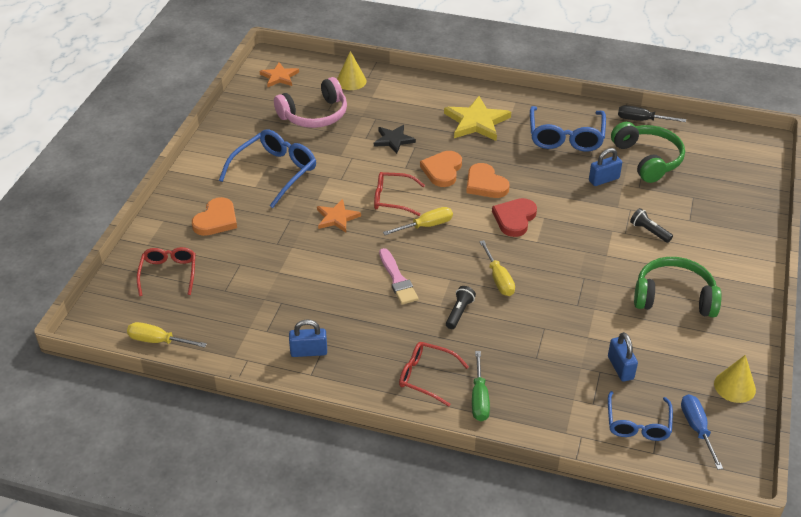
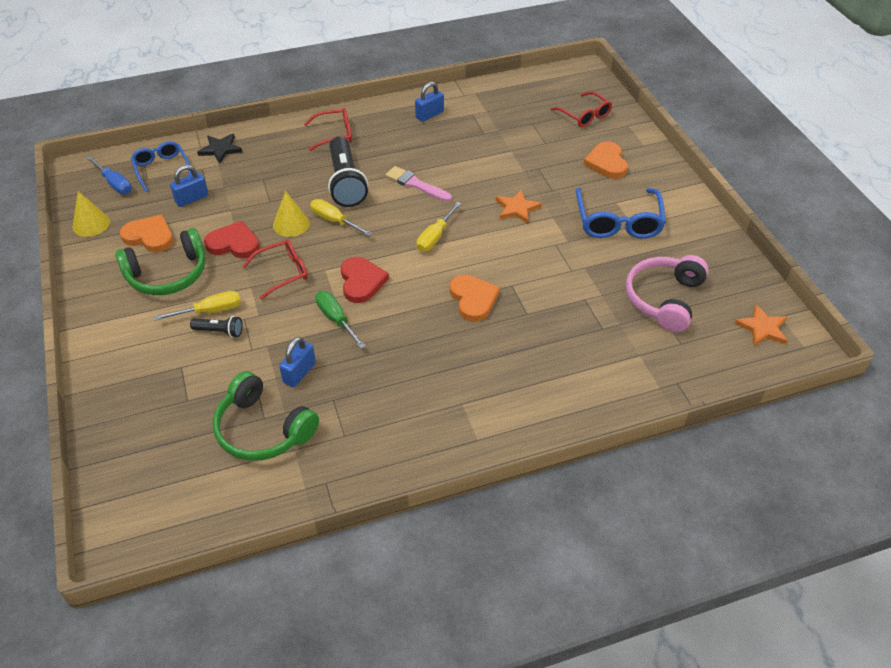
camera: 145 degrees right, 5 degrees up
(157, 341) = (533, 80): yellow screwdriver -> yellow screwdriver (211, 311)
(351, 81) = (686, 365): yellow cone -> yellow cone (291, 224)
(393, 140) = (555, 310): black star -> black star (220, 149)
(393, 199) = (489, 247): red glasses -> red glasses (282, 272)
(459, 312) = (346, 183): black flashlight -> black flashlight, size x2.11
(476, 122) = (495, 381): yellow star -> none
(479, 399) = (286, 138): green screwdriver -> green screwdriver (335, 319)
(485, 184) = (418, 305): orange heart -> orange heart (149, 236)
(566, 136) = (379, 414): blue glasses -> none
(601, 299) = (234, 244): none -> red heart
(620, 368) = (192, 199): blue padlock -> blue padlock turned 75 degrees counterclockwise
(641, 120) = (301, 495): black screwdriver -> none

